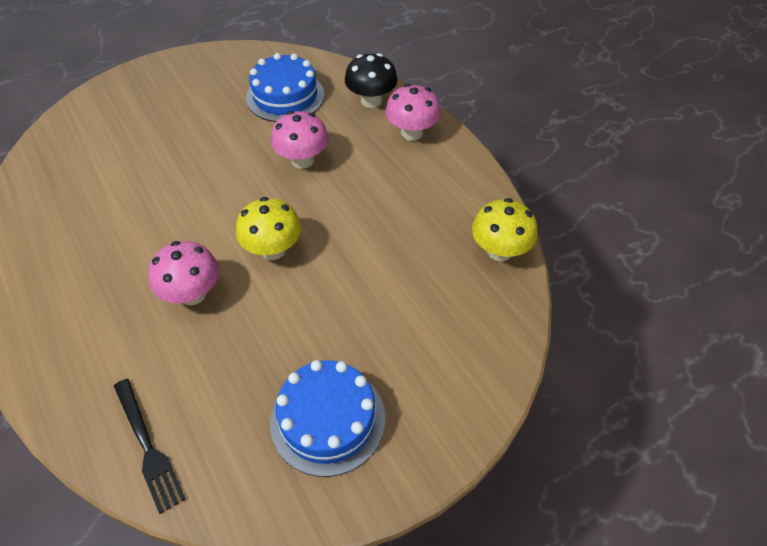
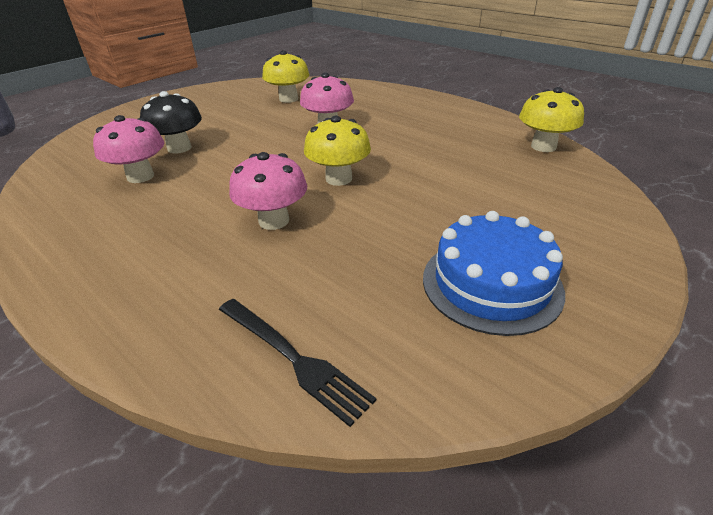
camera: 15 degrees left, 15 degrees down
(285, 96) = (288, 99): blue cake -> yellow mushroom
(371, 100) = (364, 92): black mushroom -> black mushroom (179, 148)
(411, 133) = (411, 102): pink mushroom -> pink mushroom (140, 176)

